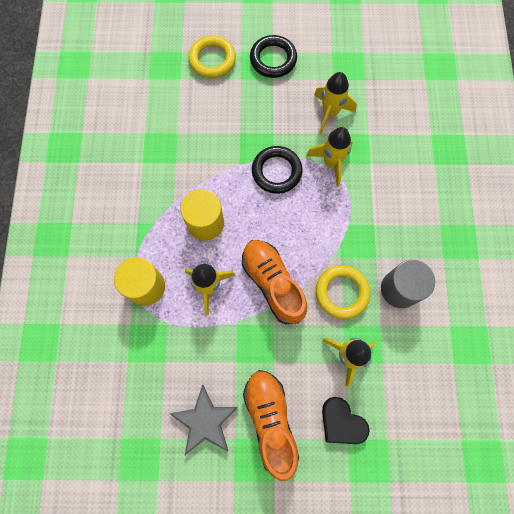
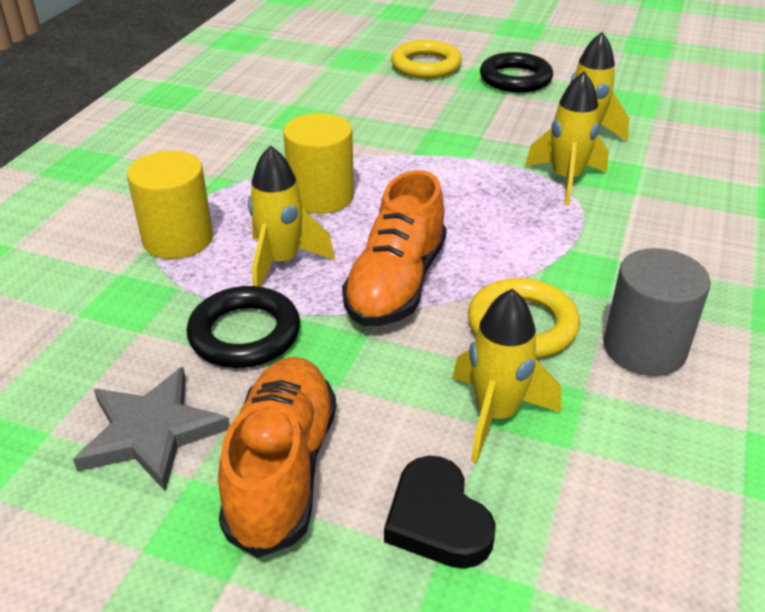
camera: 20 degrees right, 35 degrees down
(273, 283) = (396, 284): orange shoe -> orange shoe turned 150 degrees counterclockwise
(276, 171) = (468, 171): black ring -> black ring (245, 334)

